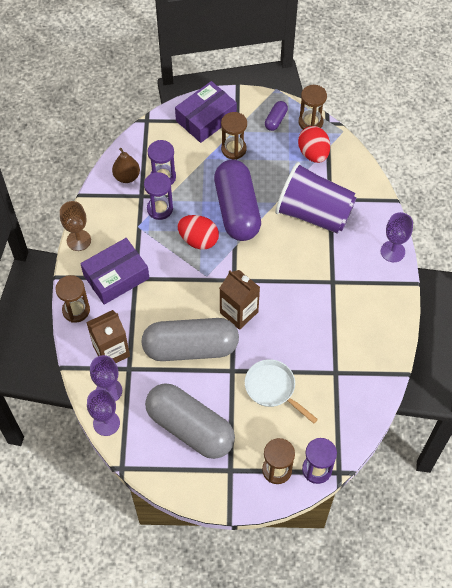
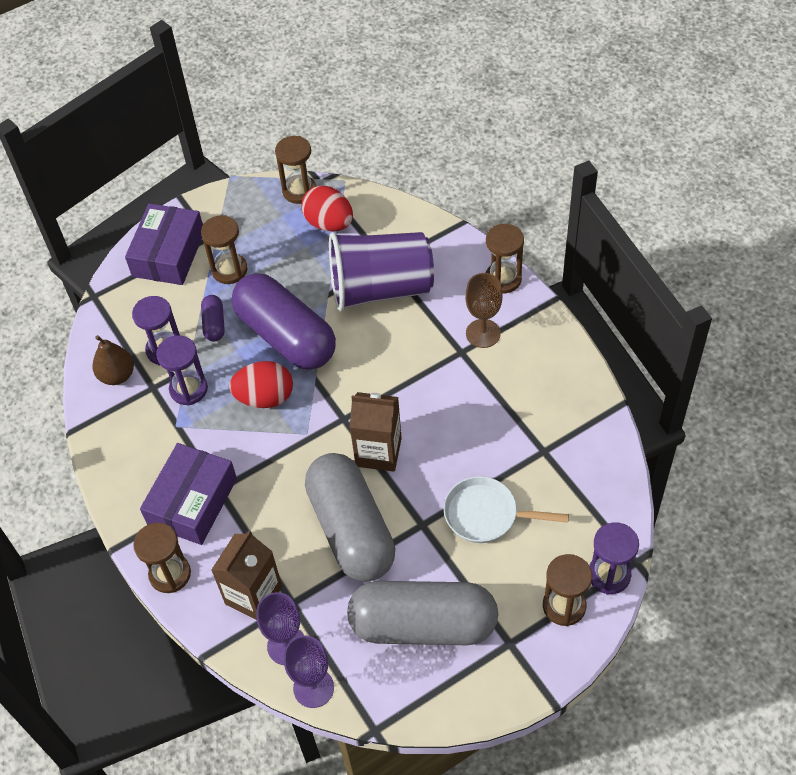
camera: 30 degrees left, 5 degrees down
(78, 240) = (110, 487): brown goblet -> brown goblet (483, 333)
(191, 348) = (351, 529): grey capsule -> grey capsule turned 75 degrees counterclockwise
(276, 120) = (256, 210): purple capsule -> purple capsule (214, 324)
(392, 251) = (503, 279): purple goblet -> brown hourglass

